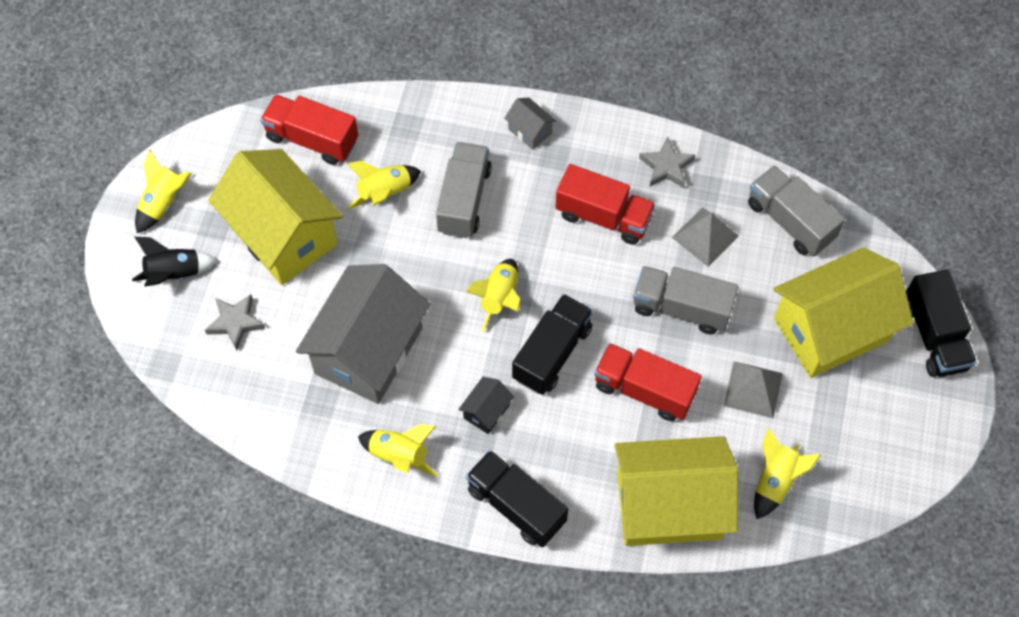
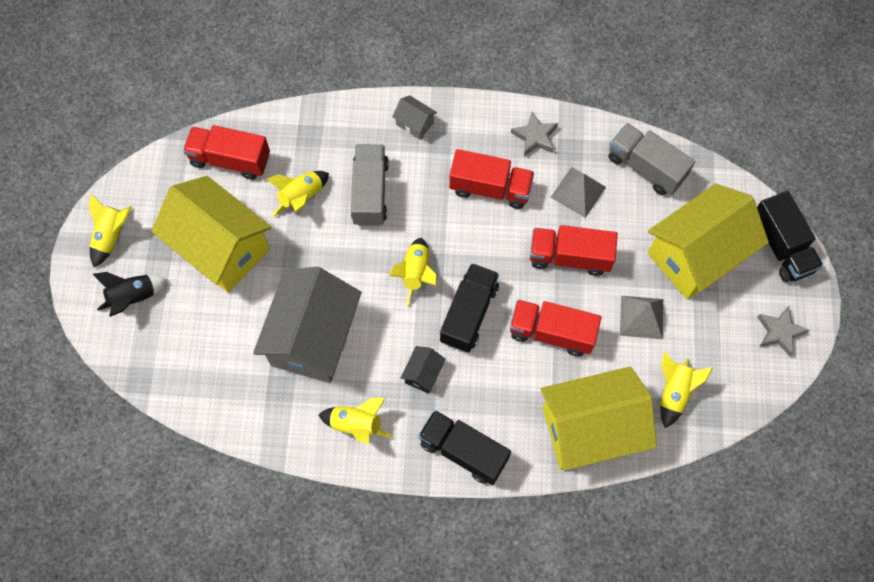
camera: 10 degrees left, 5 degrees up
(235, 322) = (194, 332): grey star -> grey star (779, 332)
(681, 308) = (569, 257): grey truck -> red truck

